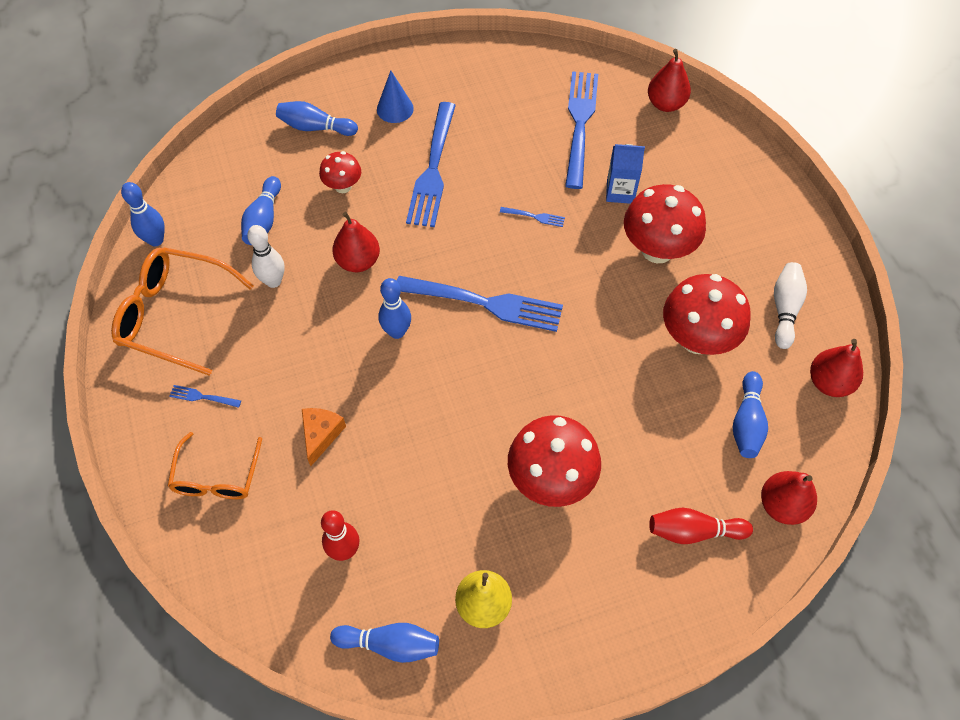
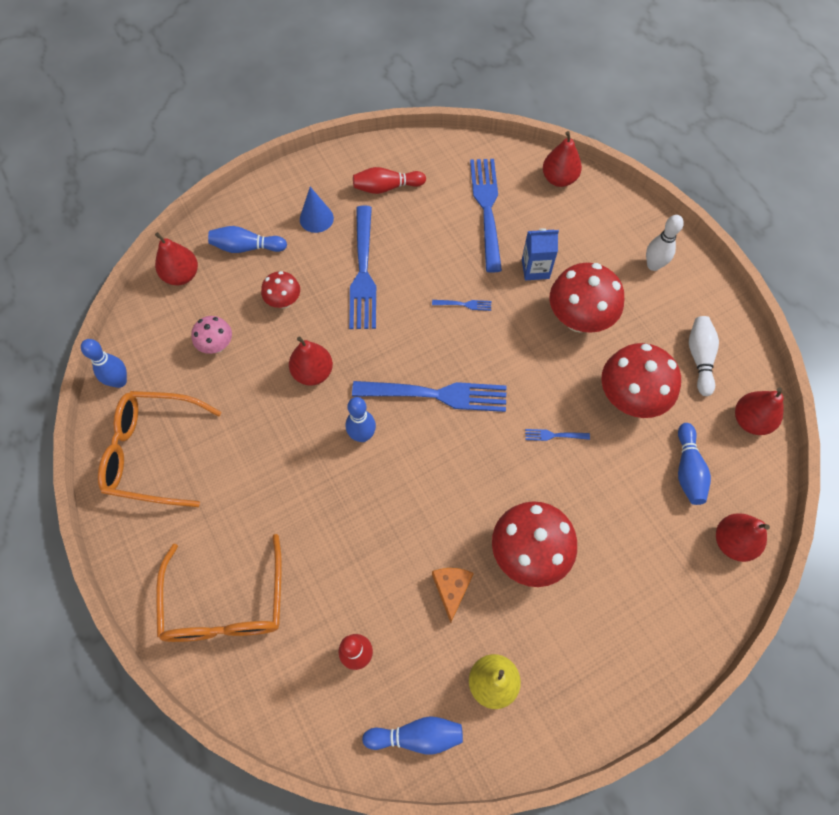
camera: 10 degrees left, 5 degrees up
(203, 397) = (196, 528): blue fork -> blue fork (554, 435)
(217, 477) = (225, 604): orange glasses -> orange glasses, size x1.56
(242, 145) = (182, 275): none -> red pear
(263, 220) = (217, 345): blue bowling pin -> pink mushroom
(273, 281) = (238, 404): white bowling pin -> white bowling pin (653, 265)
(321, 435) = (313, 546): orange cheese -> orange cheese (451, 589)
(693, 531) = (662, 579): red bowling pin -> red bowling pin (386, 187)

